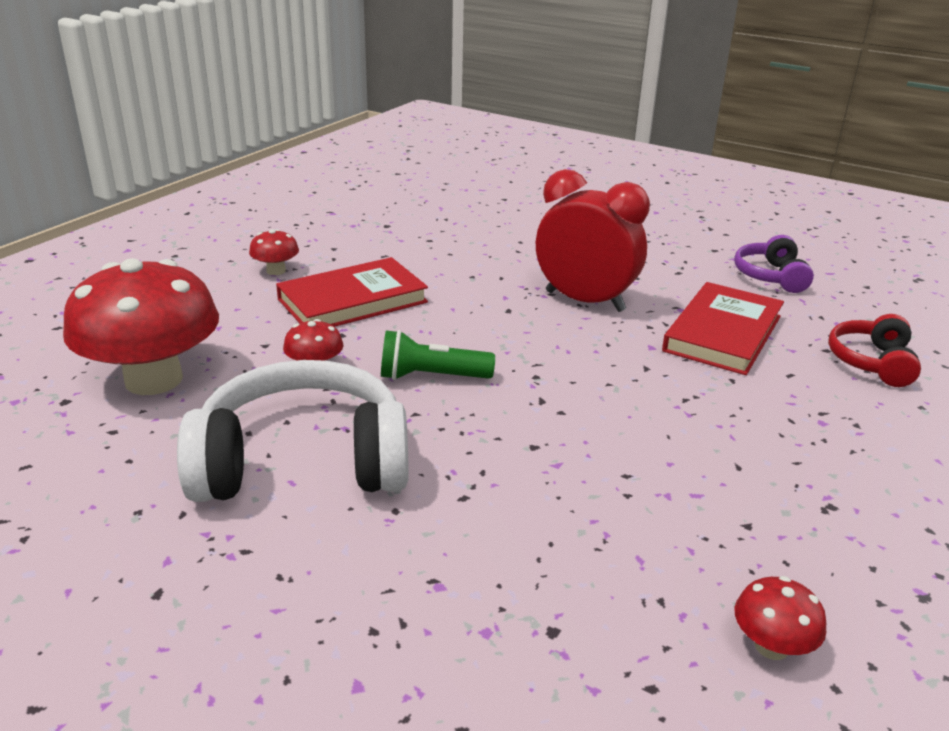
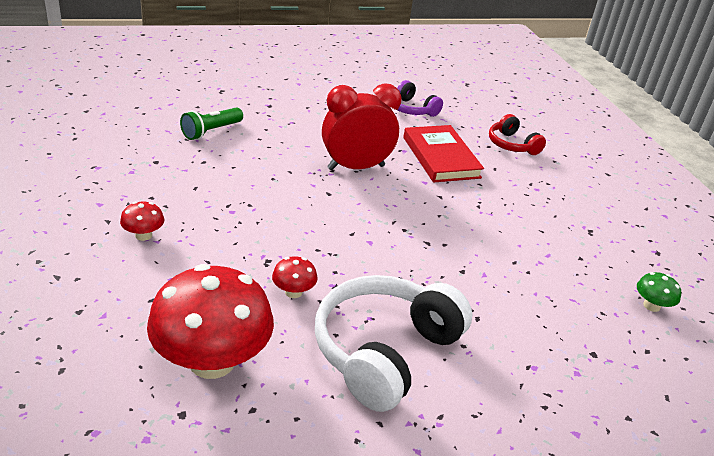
camera: 50 degrees left, 5 degrees up
(353, 301) = (234, 232): red book -> none
(431, 377) = (360, 259): green flashlight -> green flashlight (211, 131)
(771, 646) = (651, 306): red mushroom -> green mushroom

